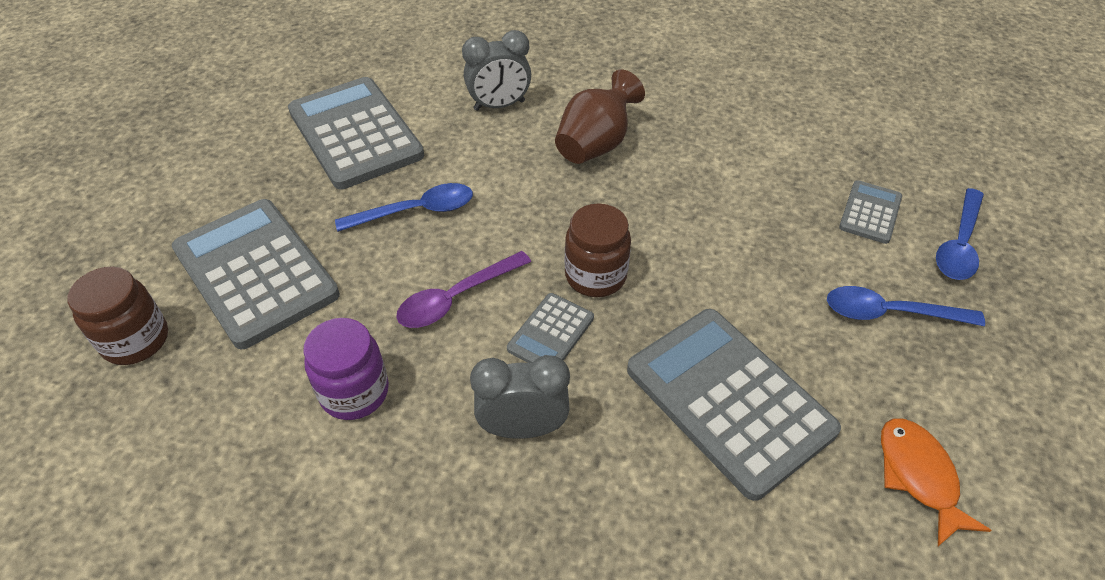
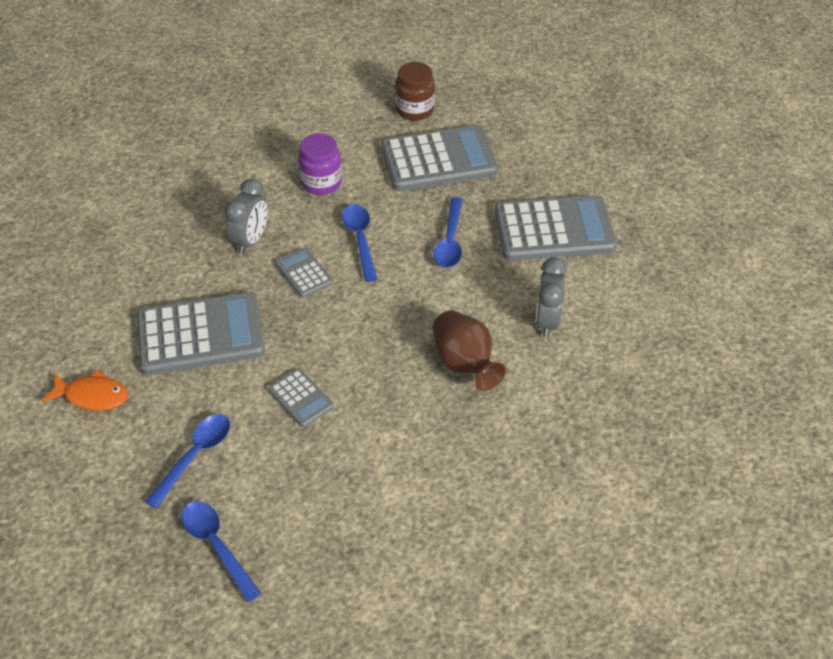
camera: 115 degrees right, 0 degrees up
(456, 298) = (360, 240): purple spoon -> blue spoon
(595, 276) = (333, 311): brown jar -> none
(870, 212) = (284, 506): grey calculator -> grey calculator (301, 398)

